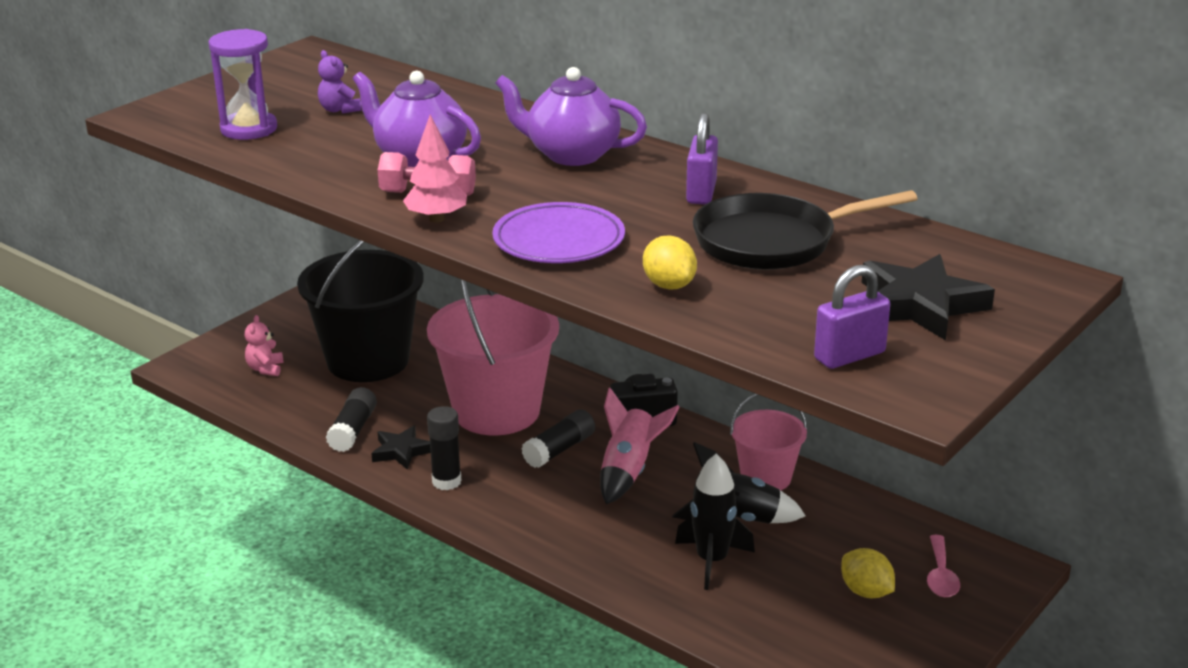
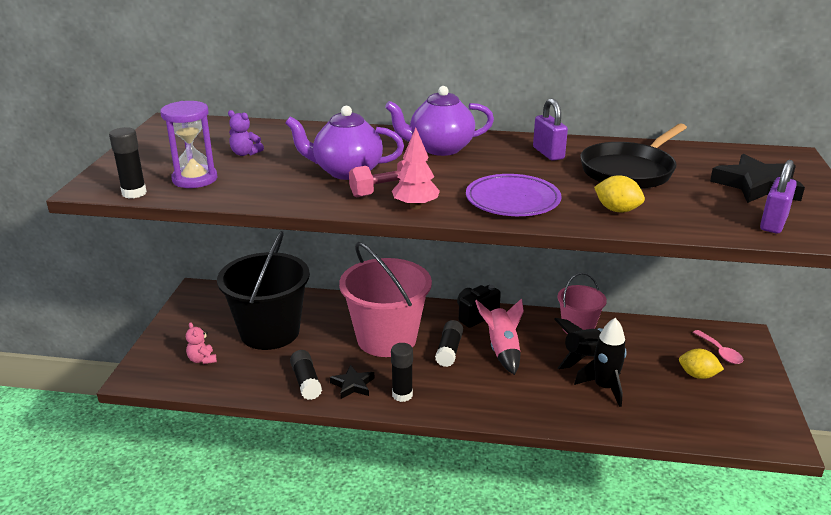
camera: 30 degrees left, 0 degrees up
(171, 131) = (134, 193): none -> black glue stick

